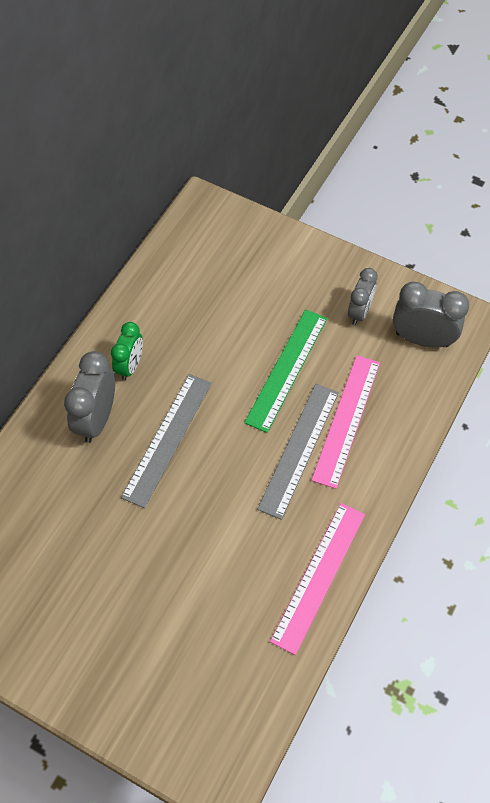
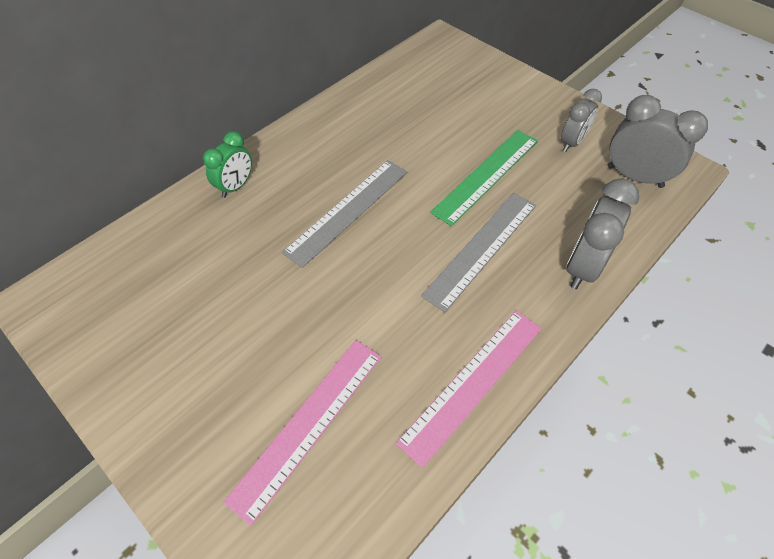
camera: 15 degrees right, 5 degrees down
(97, 419) = (285, 180): grey clock -> grey clock (583, 266)
(130, 366) = (333, 143): green clock -> green clock (236, 186)
(346, 420) = (539, 232): pink ruler -> pink ruler (308, 424)

